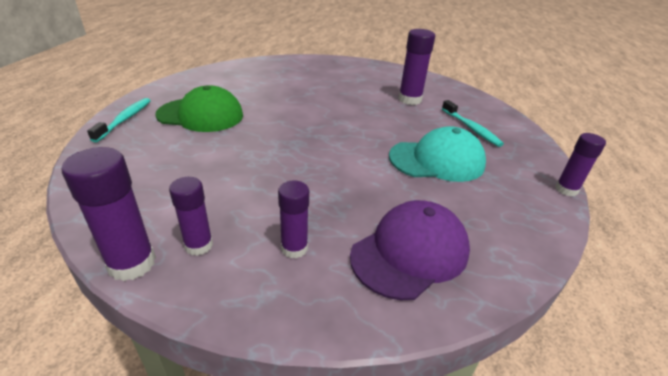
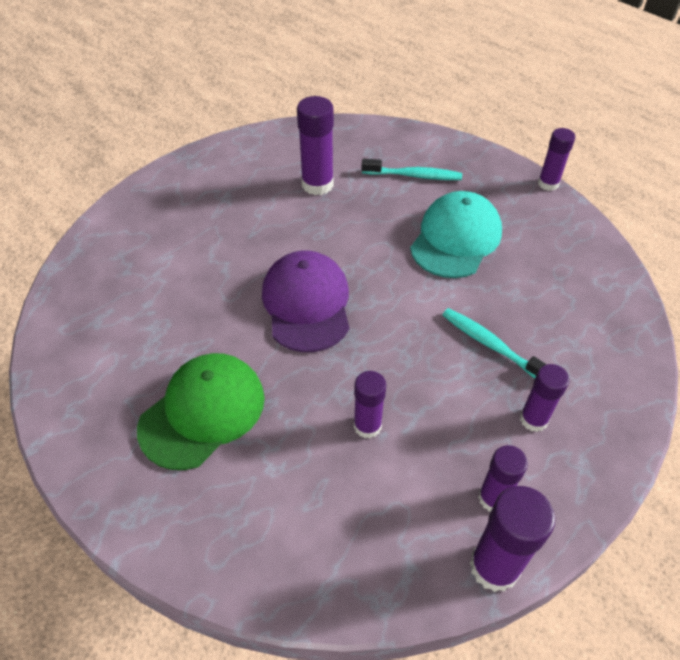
camera: 55 degrees left, 15 degrees up
(125, 119) = (147, 512): turquoise toothbrush -> turquoise toothbrush (491, 345)
(229, 170) = (367, 426): none -> purple glue stick
(410, 252) = (576, 338): purple cap -> purple cap (307, 304)

